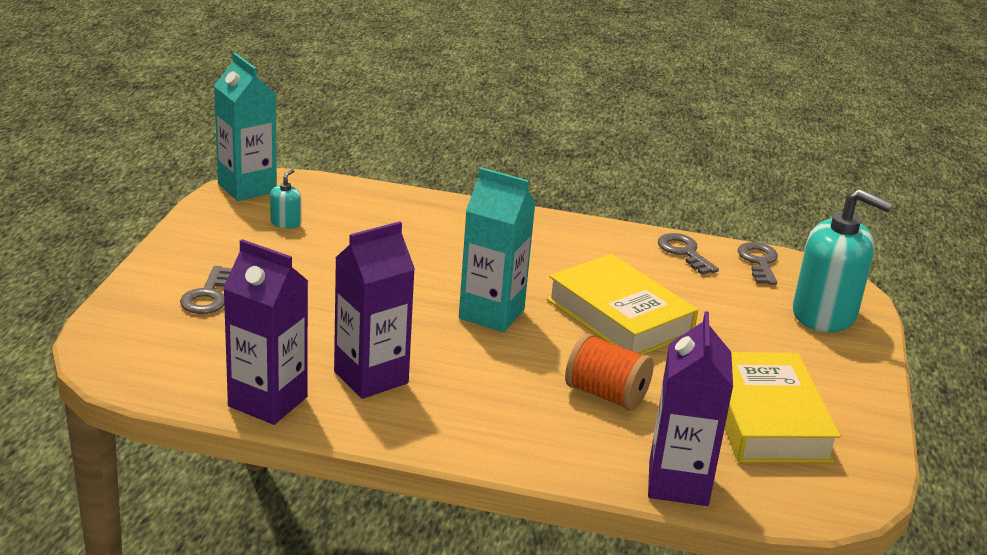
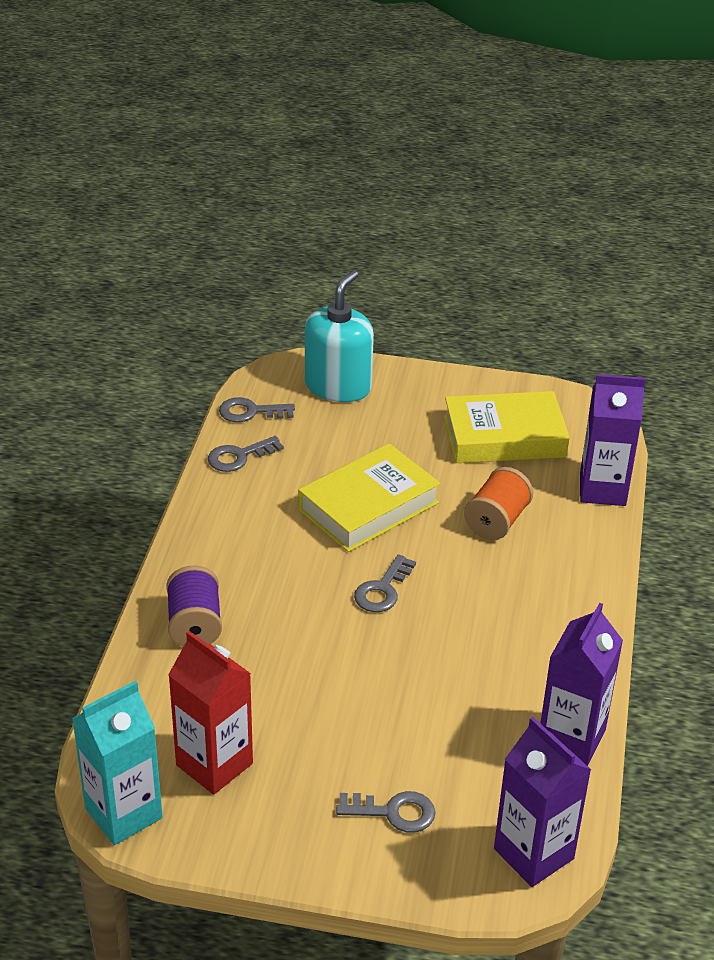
camera: 90 degrees left, 10 degrees up
(285, 223) = (214, 764): turquoise soap dispenser -> red carton
(371, 377) = (512, 669): purple carton -> purple carton (533, 854)
(447, 221) = (195, 625): none -> purple spool
(491, 314) = (382, 590): turquoise carton -> grey key

